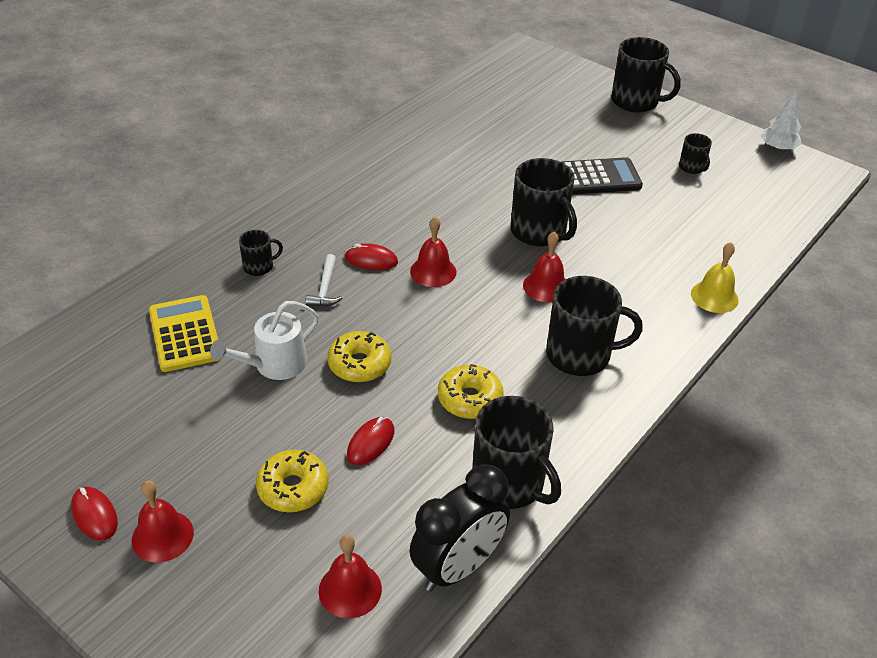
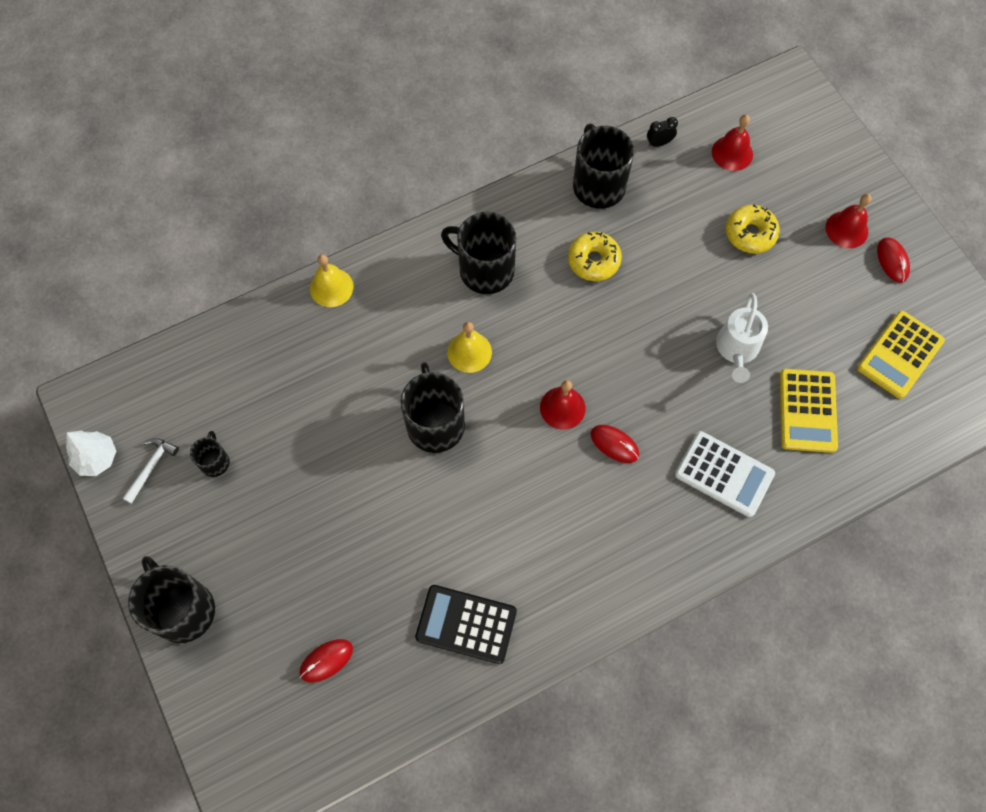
camera: 155 degrees left, 25 degrees up
(82, 413) = (900, 355): none -> yellow calculator
(259, 267) = (724, 474): black mug -> white calculator
(275, 364) = (737, 349): white watering can -> white watering can turned 120 degrees clockwise
(325, 288) = (669, 422): white hammer -> white hammer (151, 467)
(359, 364) = (667, 324): yellow donut -> none
(371, 443) = (683, 250): red mouse -> red mouse (326, 660)
(458, 567) = (659, 143): black clock -> black clock, size x0.42
(546, 286) = (469, 352): red bell -> yellow bell
(599, 177) = (324, 483): black calculator -> black calculator (466, 624)

